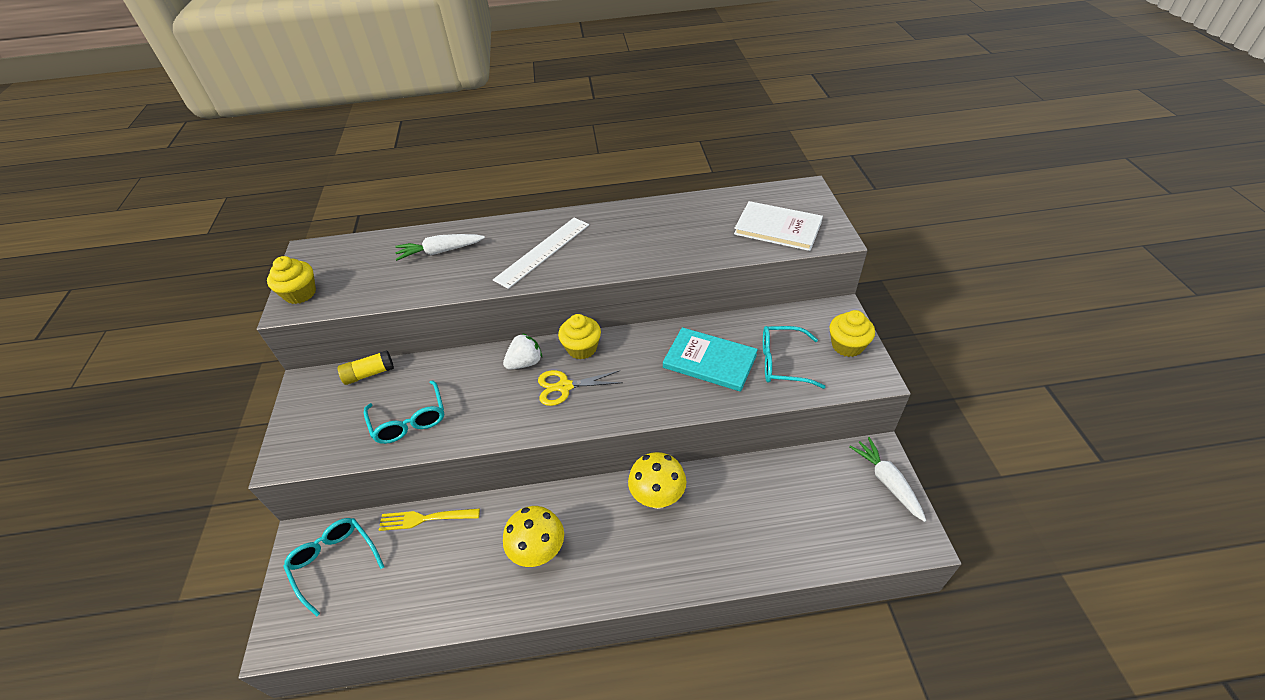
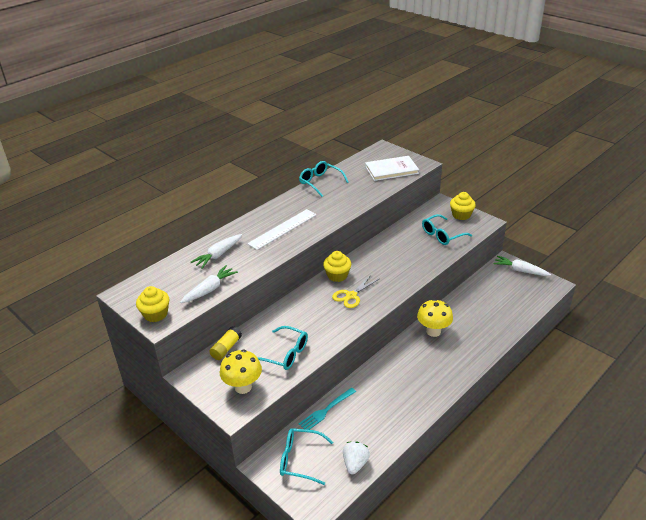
camera: 40 degrees left, 10 degrees down
(379, 292) = (210, 289): none -> white carrot
(425, 518) = (326, 410): yellow fork -> turquoise fork
(525, 363) = (315, 296): white strawberry -> white strawberry (355, 463)
(539, 552) = (405, 386): yellow mushroom -> yellow mushroom (243, 387)
(543, 251) = (282, 229): white ruler -> white ruler turned 45 degrees clockwise
(663, 206) = (320, 182): none -> turquoise glasses
(709, 361) = (408, 250): turquoise book -> none

